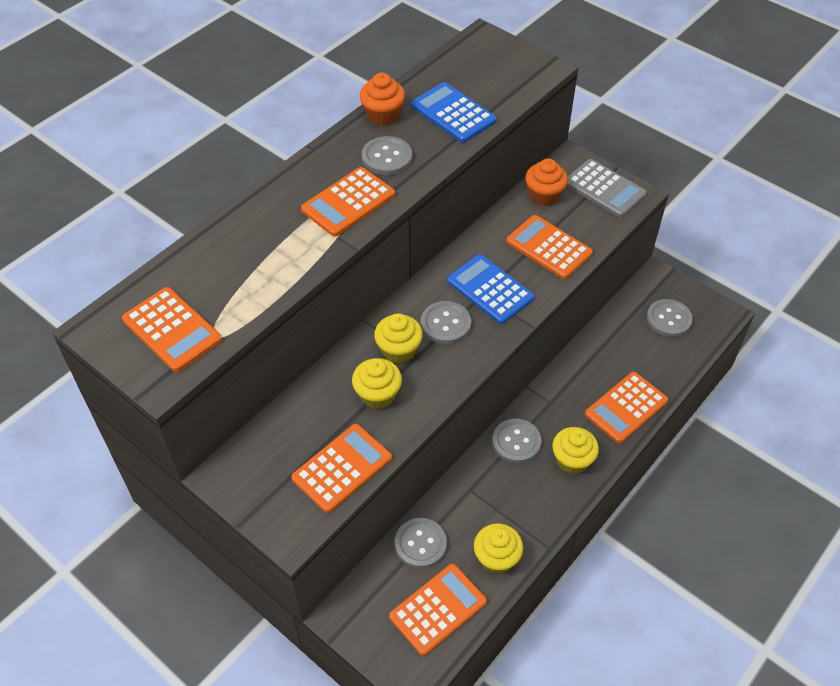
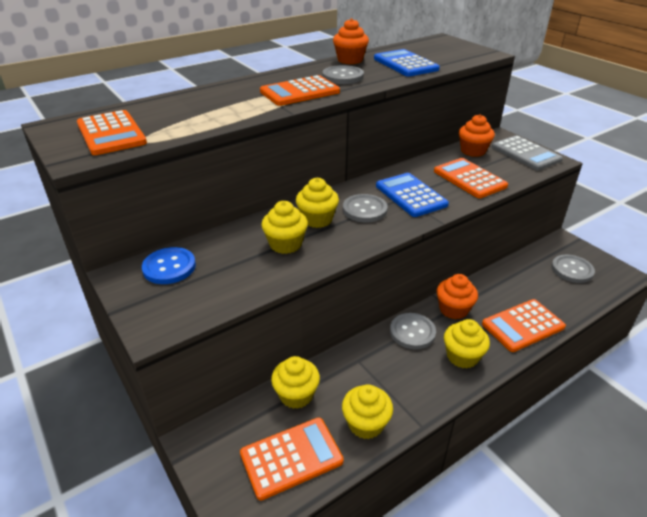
camera: 15 degrees right, 15 degrees down
(268, 454) = (169, 267): none -> blue button
(342, 468) = (228, 288): orange calculator -> none
(420, 544) = (296, 395): grey button -> yellow cupcake
(553, 402) = (453, 309): none -> orange cupcake

